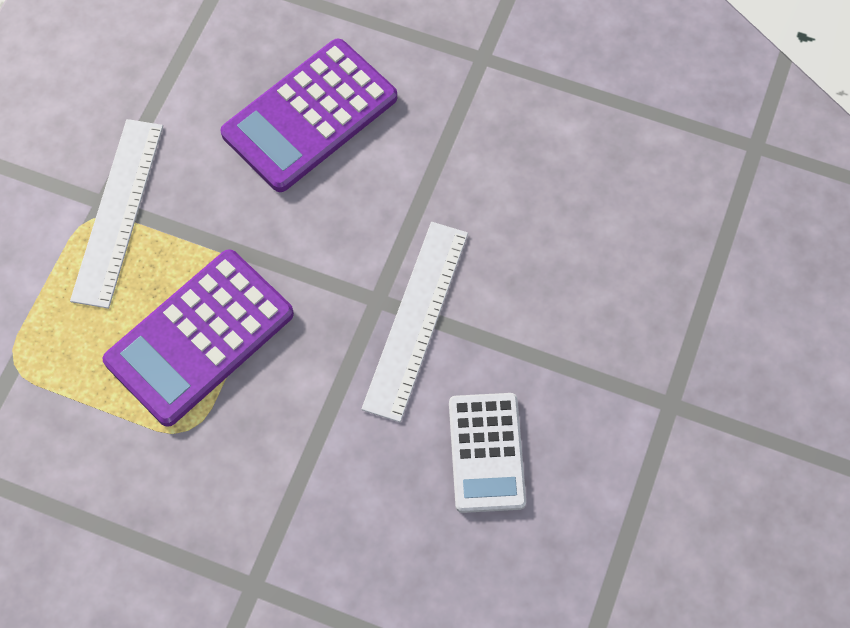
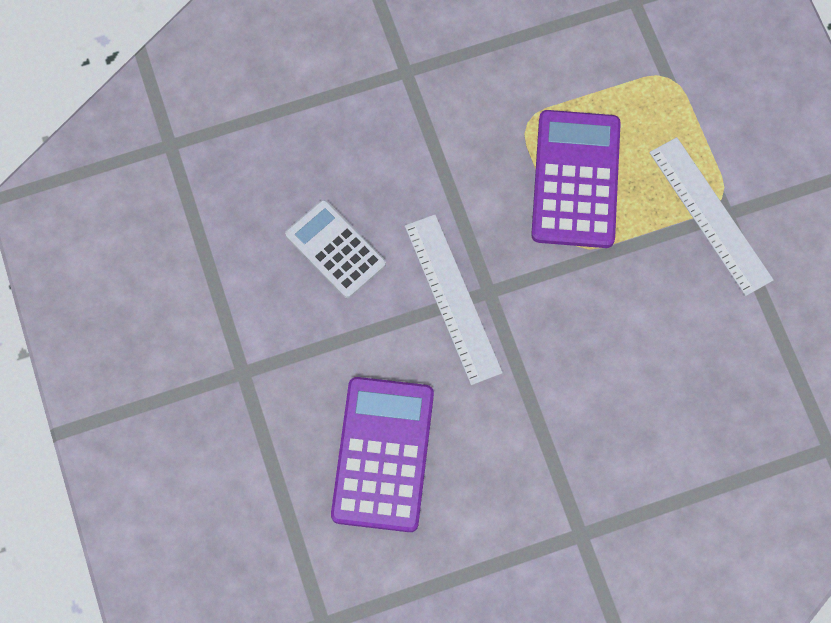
camera: 140 degrees right, 5 degrees up
(310, 116) = (656, 385): purple calculator -> purple calculator (382, 454)

